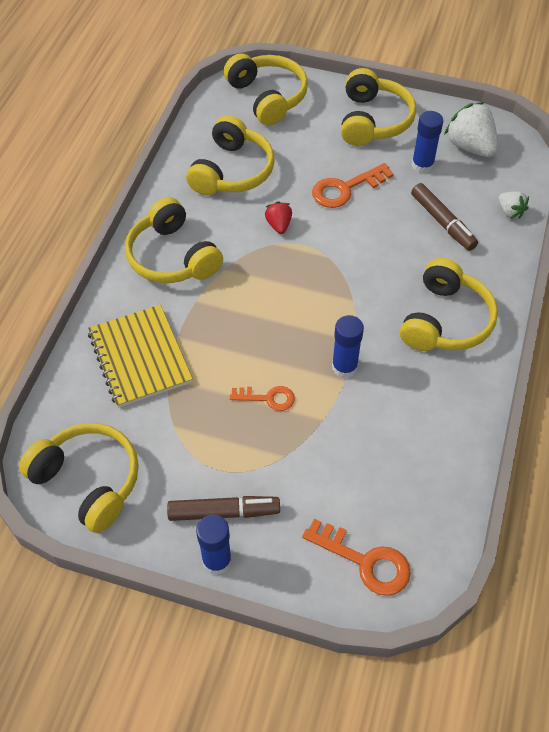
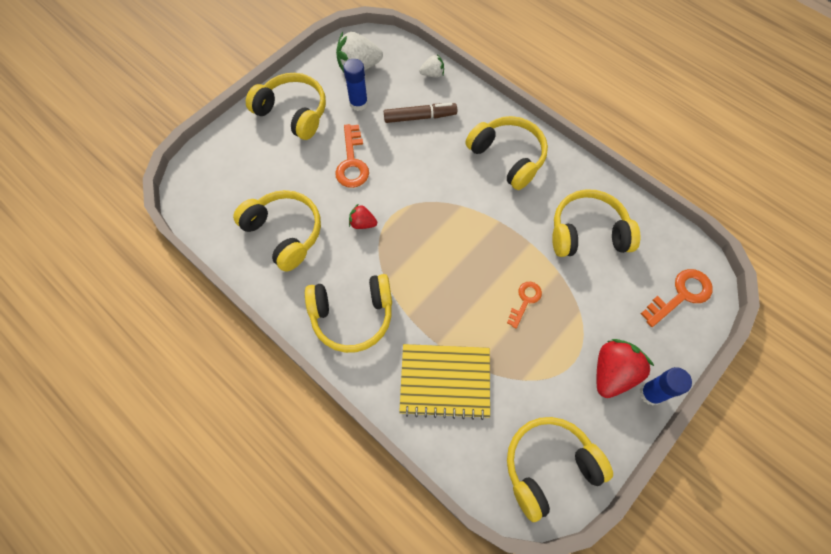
camera: 65 degrees left, 10 degrees up
(223, 512) = (612, 373): brown marker -> red strawberry
(267, 97) = (217, 172): yellow headphones -> yellow headphones (587, 232)
(344, 367) = (519, 237): blue glue stick -> none

